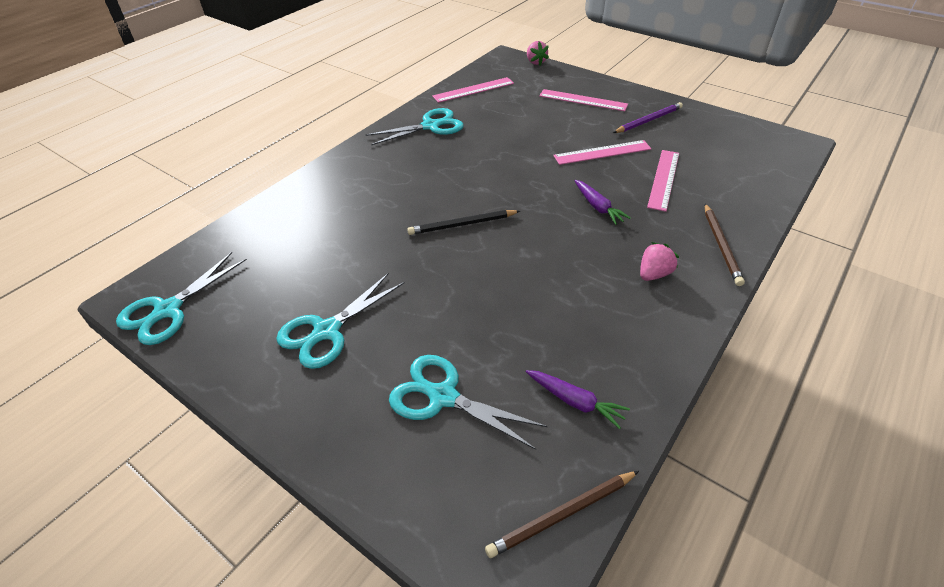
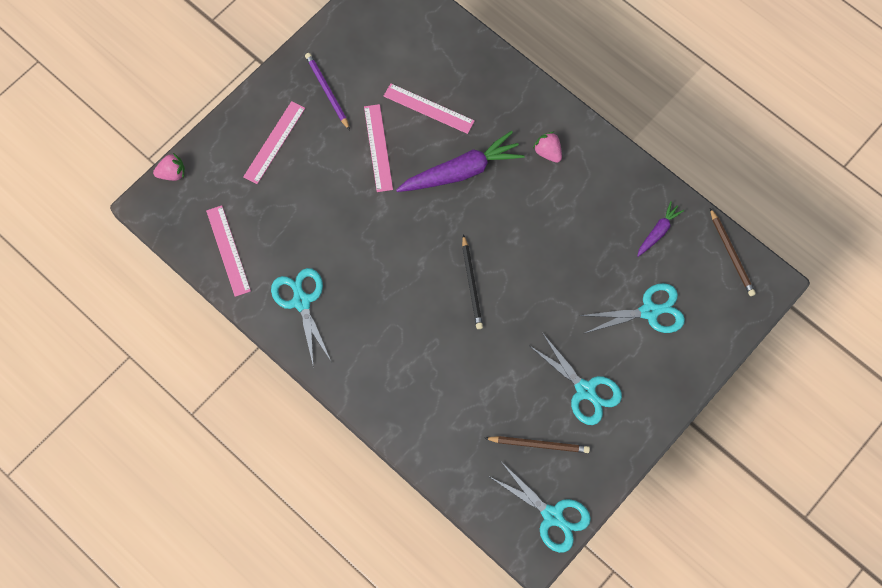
camera: 85 degrees left, 25 degrees up
(443, 397) = (649, 311): turquoise scissors -> turquoise scissors turned 135 degrees counterclockwise
(598, 207) = (461, 171): purple carrot -> purple carrot, size x1.93
(721, 246) = (521, 95): brown pencil -> brown pencil (539, 444)

